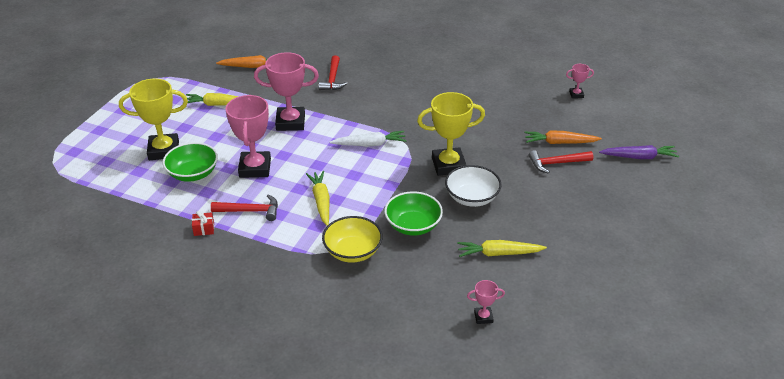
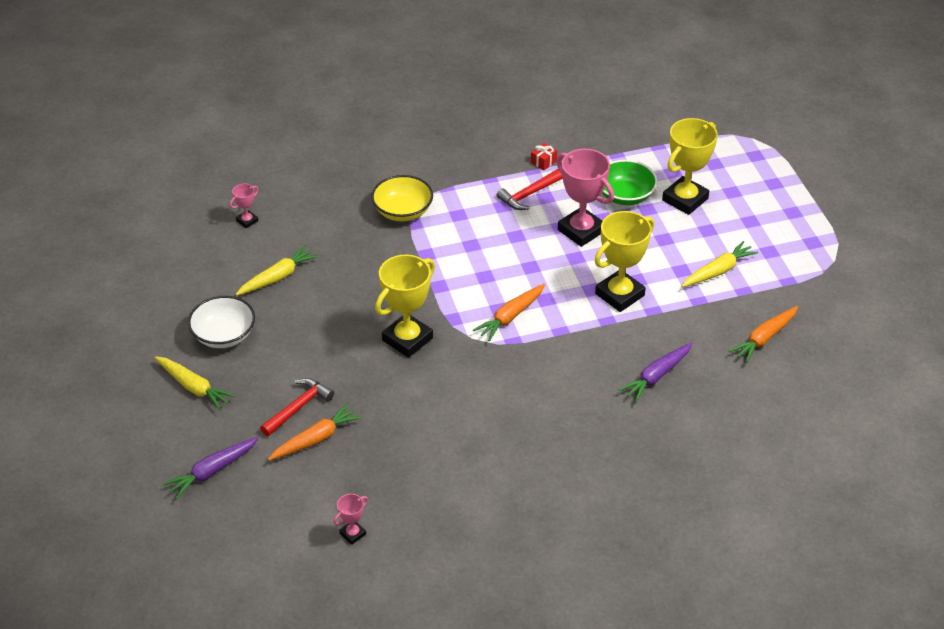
camera: 140 degrees right, 5 degrees up
(290, 122) = (619, 294): pink trophy -> yellow trophy
(321, 201) = (481, 235): yellow carrot -> yellow carrot (194, 387)
(333, 79) = (656, 376): red hammer -> purple carrot
(370, 144) = (510, 317): white carrot -> orange carrot
(413, 225) = (377, 260): green bowl -> none
(472, 198) = (350, 316): white bowl -> white bowl (224, 335)

